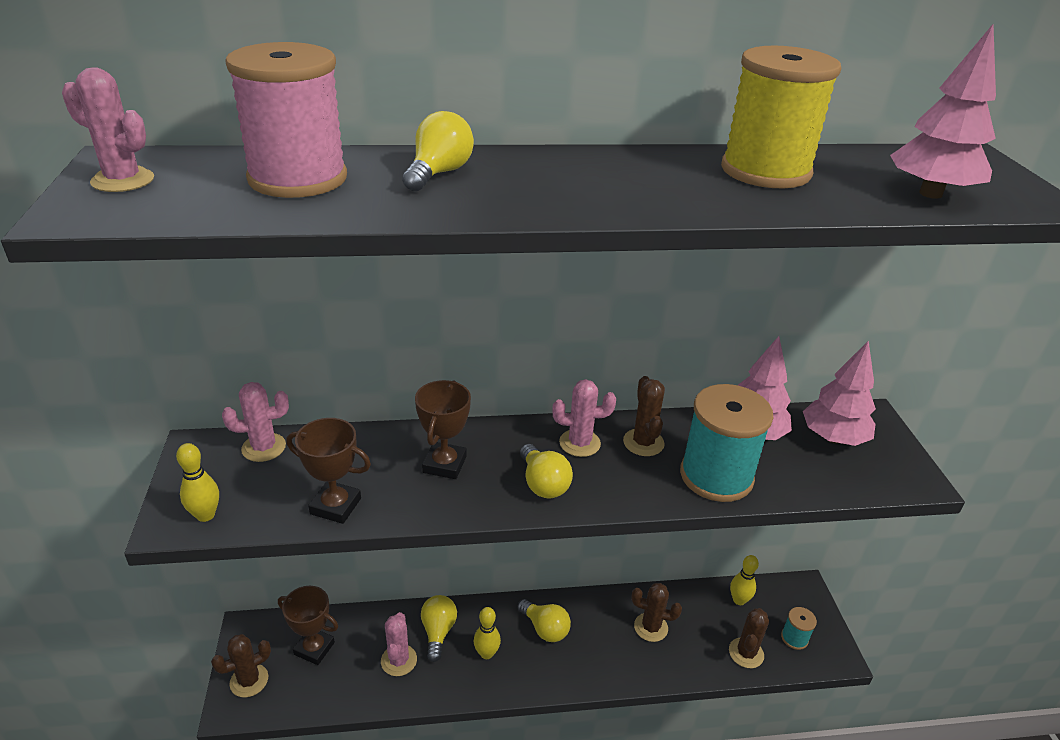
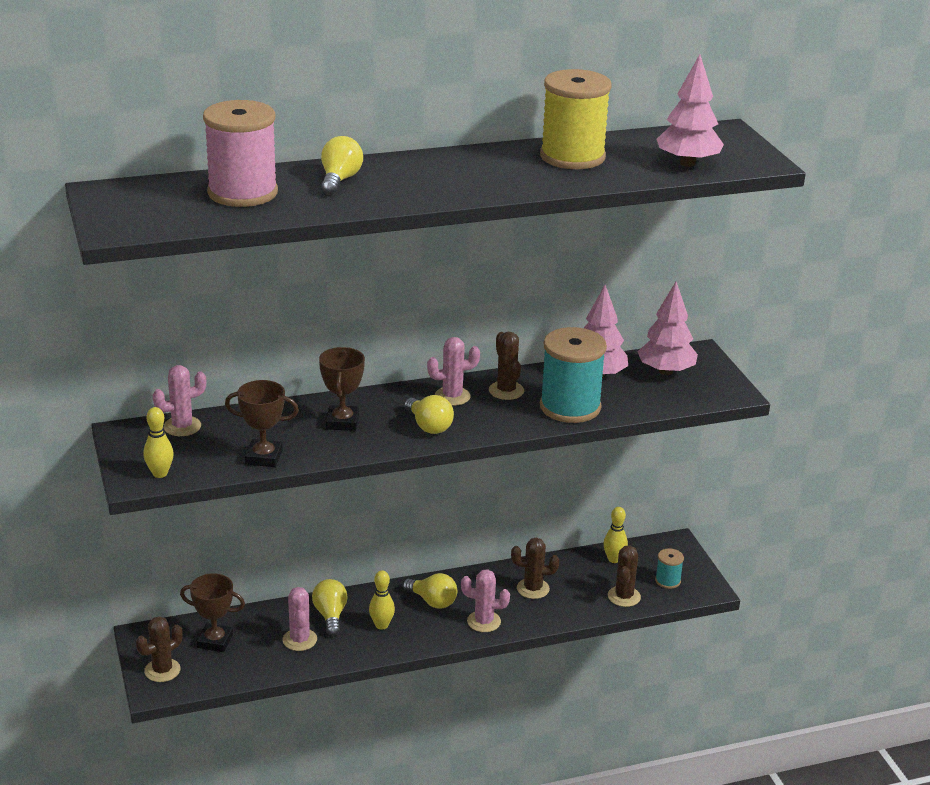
camera: 10 degrees left, 5 degrees down
(123, 180) = (122, 205): pink cactus -> pink cactus (484, 621)

